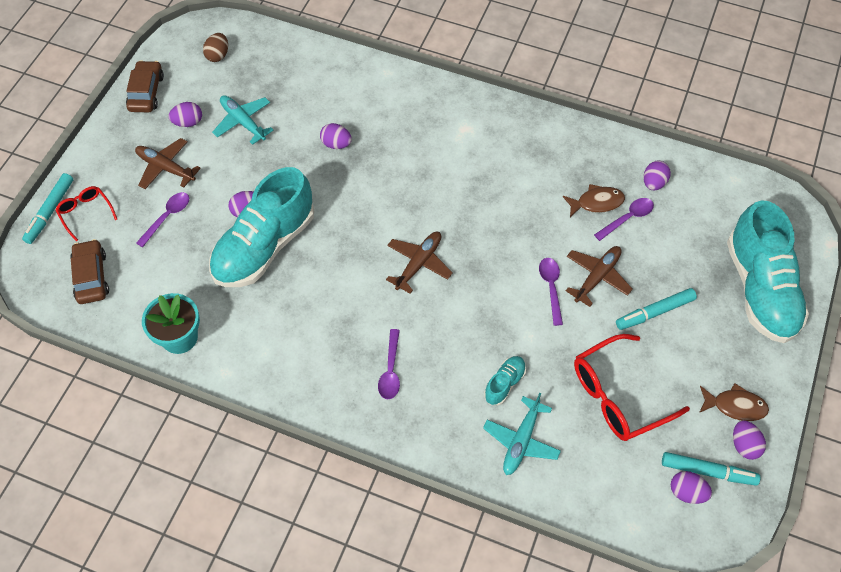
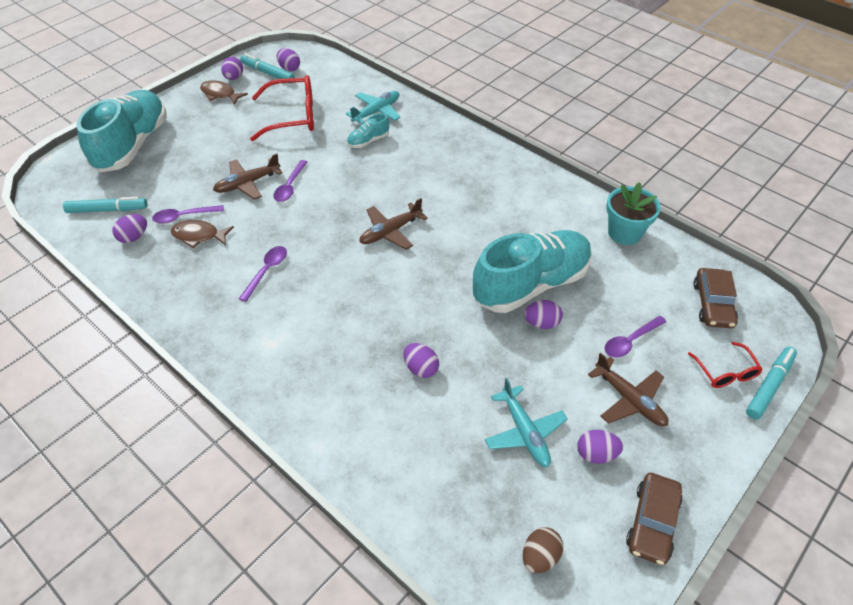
camera: 160 degrees left, 10 degrees down
(390, 370) = (450, 168): purple spoon -> purple spoon (266, 271)
(654, 312) = (224, 152): turquoise marker -> turquoise marker (107, 210)

